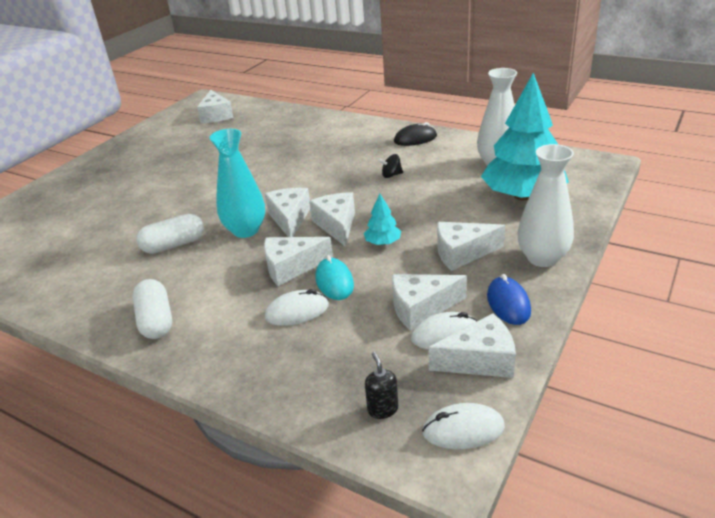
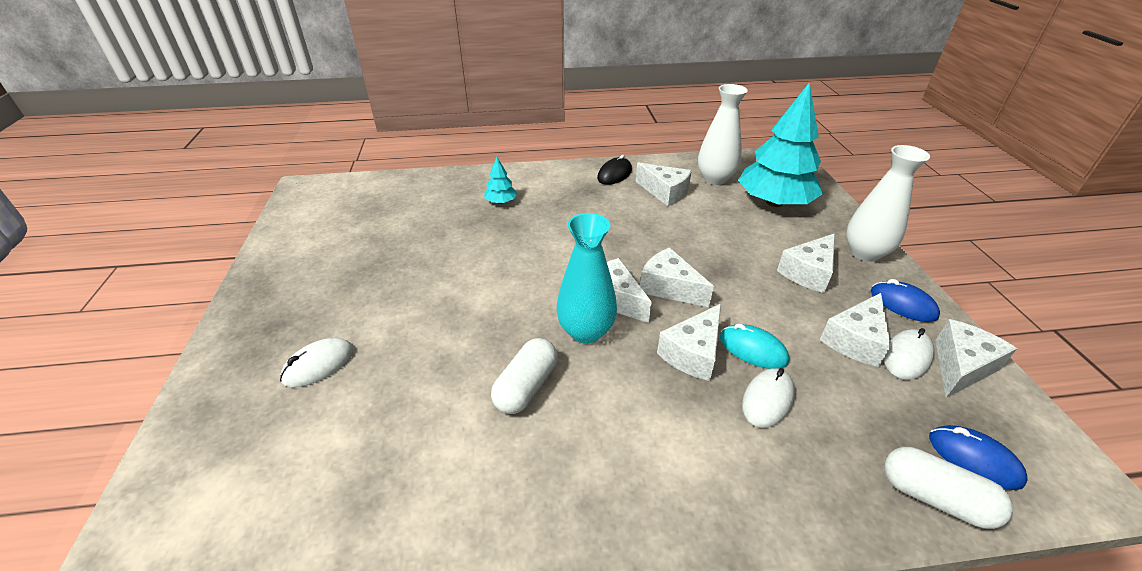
camera: 40 degrees left, 5 degrees up
(156, 320) = (644, 496): white capsule -> white capsule (935, 498)
(216, 115) = (352, 205): white cheese -> white cheese (665, 192)
(382, 409) = (974, 459): black soap dispenser -> blue mouse
(383, 242) = (734, 289): turquoise tree -> turquoise tree (501, 202)
(391, 175) = (644, 217): black spinning top -> none
(463, 429) = (1043, 439): white mouse -> white mouse (319, 365)

